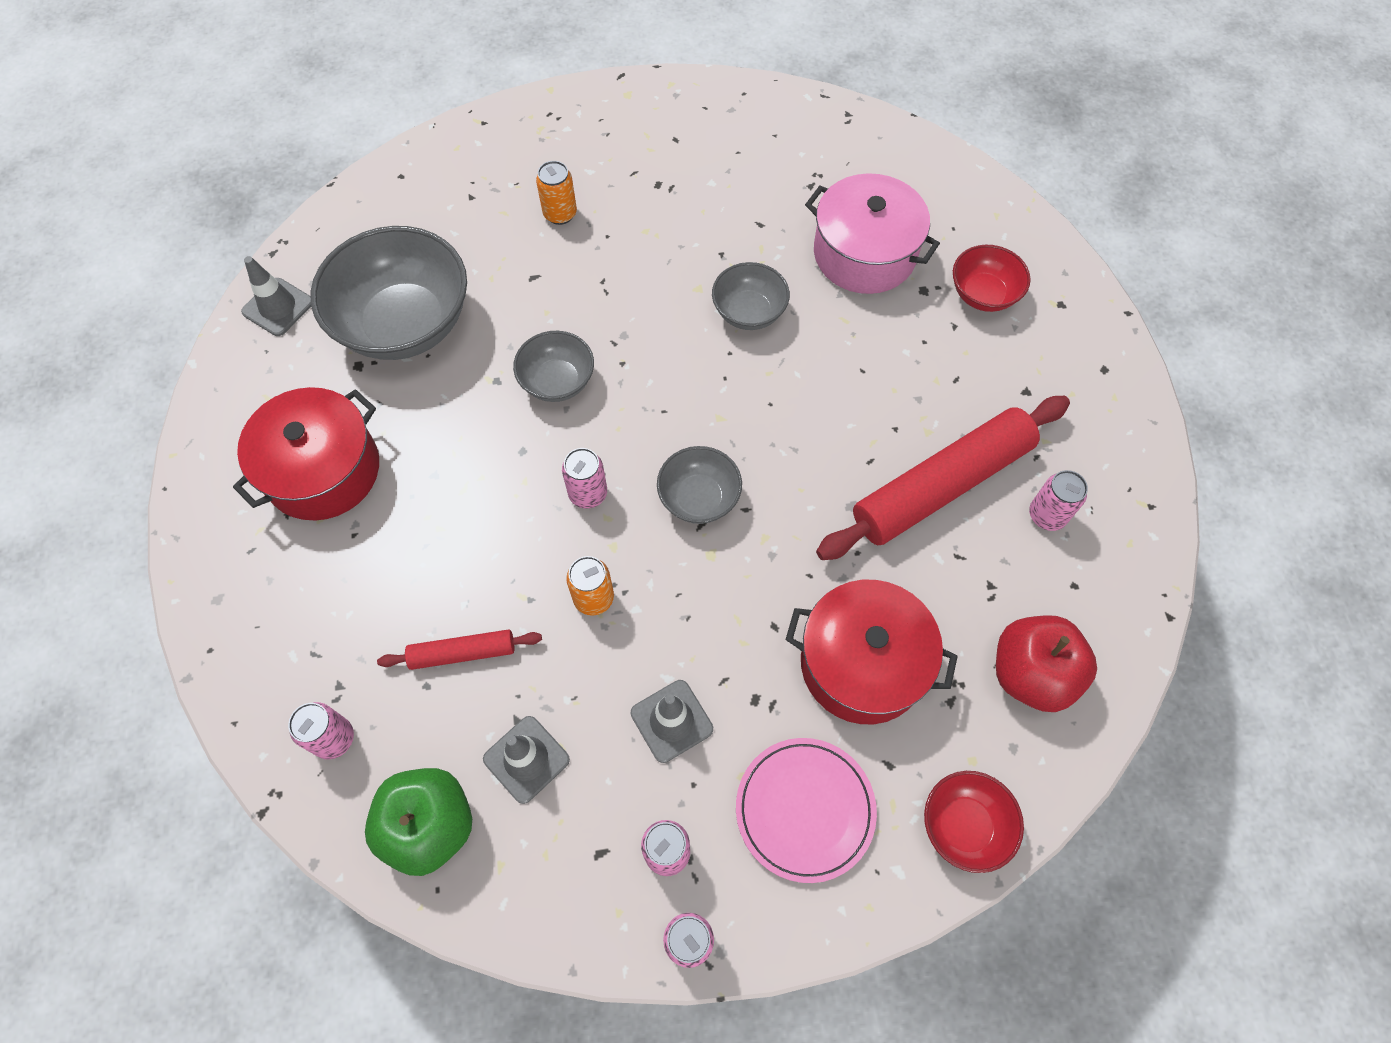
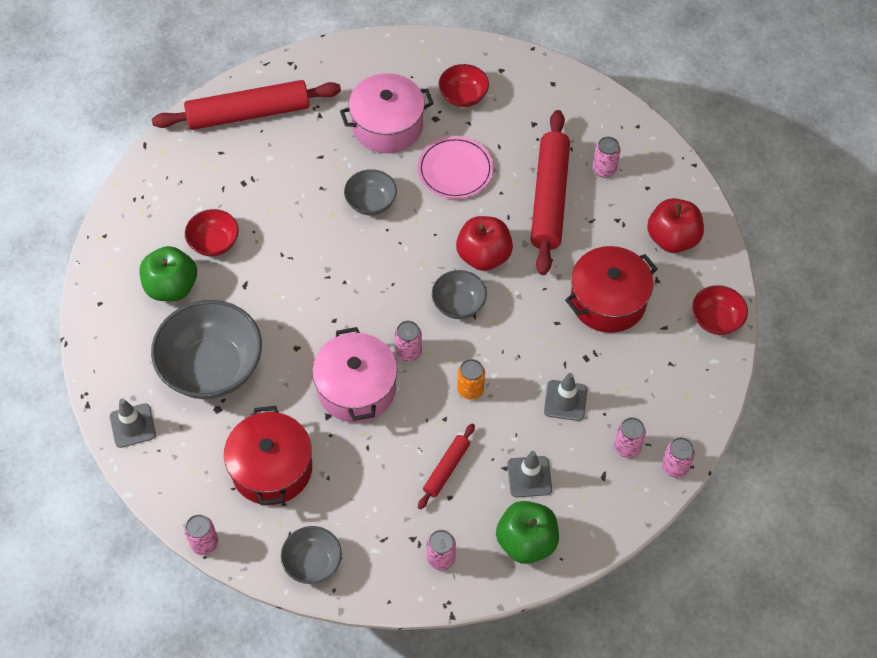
camera: 50 degrees left, 5 degrees down
(181, 475) = (204, 543): none -> pink can
(473, 218) = (172, 287): none -> green apple
(494, 477) = (356, 388): none -> pink pot
(557, 381) = (326, 319): grey bowl -> grey bowl (313, 563)
(560, 214) = (214, 243): orange can -> red bowl
(747, 126) = (248, 113): none -> red rolling pin
(790, 475) = (483, 256): none -> red apple
(805, 809) = (655, 376): pink plate -> pink plate (455, 170)

